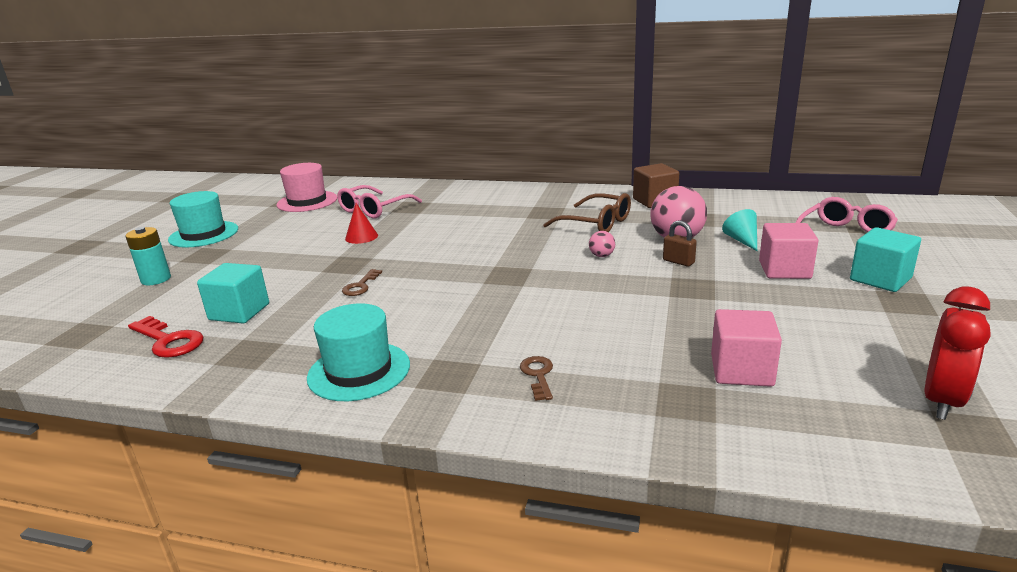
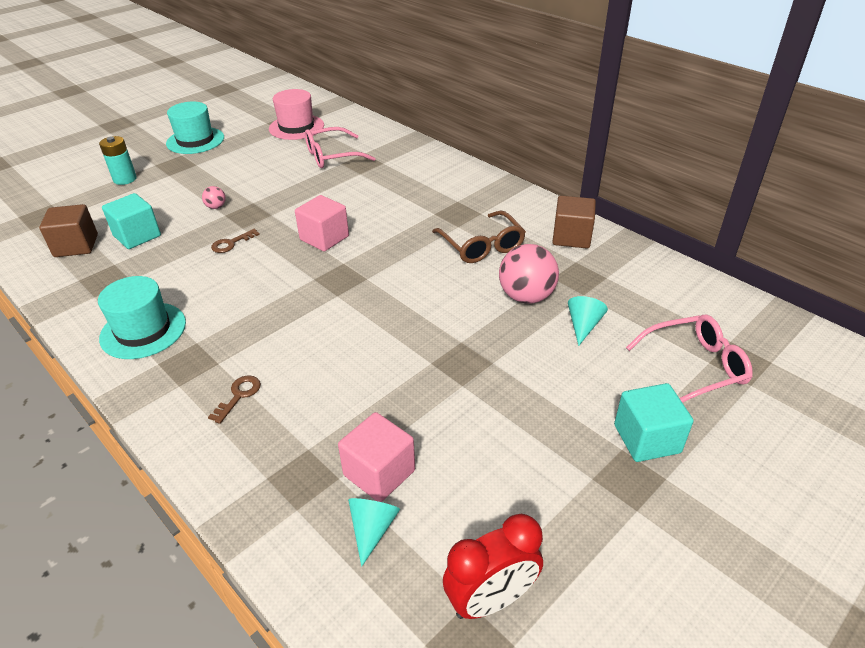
camera: 30 degrees right, 15 degrees up
(168, 341) = (76, 246): red key -> brown cube
(361, 237) = (289, 186): red cone -> none
(601, 256) = (436, 289): pink ball -> pink ball (216, 207)
(678, 261) = (490, 326): brown padlock -> none
(784, 270) = (570, 381): pink cube -> pink cube (324, 238)
(794, 404) = (372, 529): none -> turquoise cone

